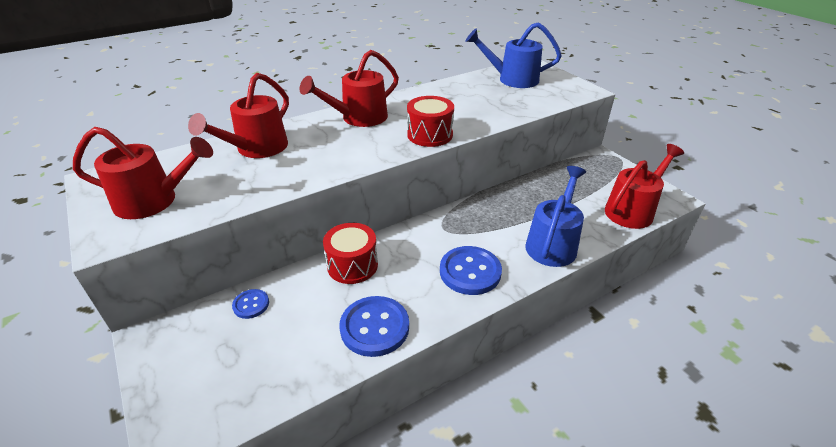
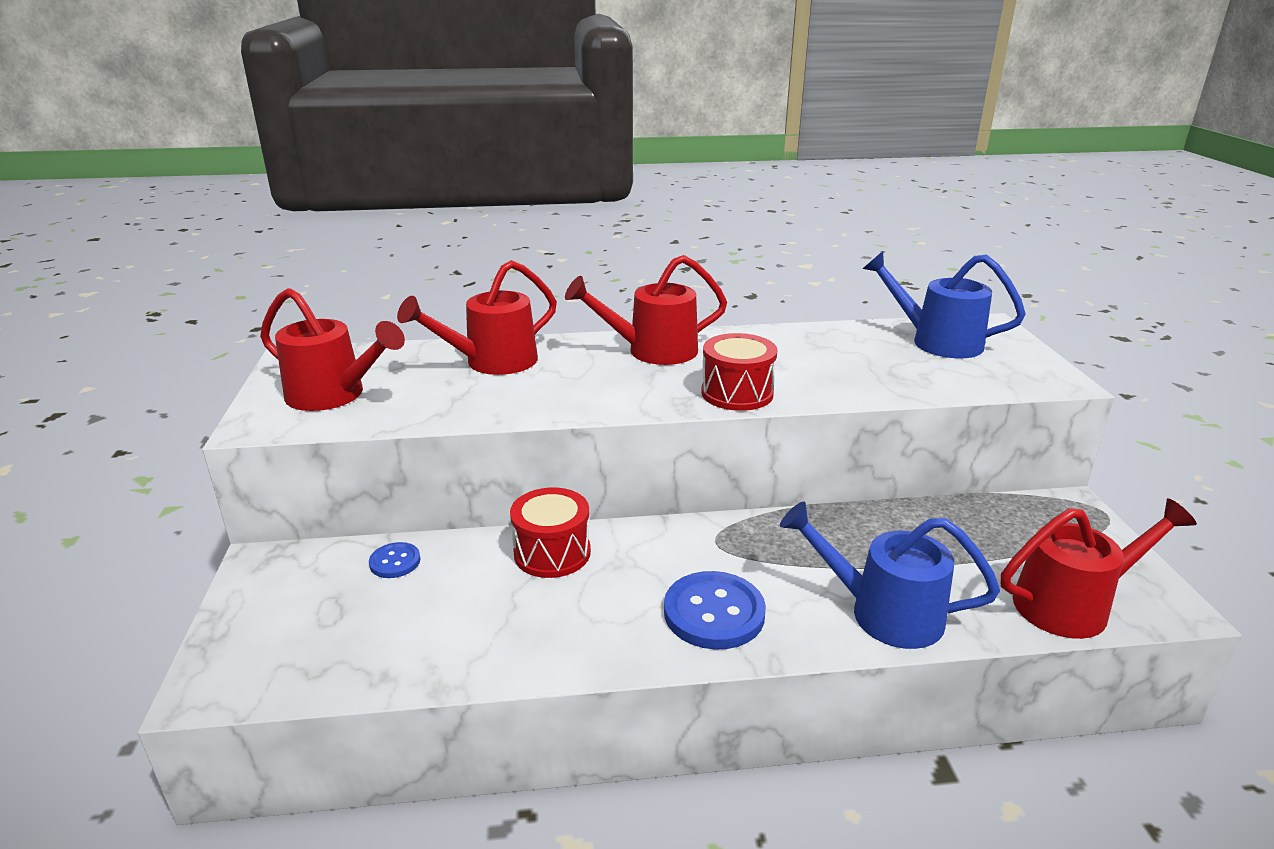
camera: 25 degrees right, 10 degrees down
(374, 327) = (526, 641): blue button -> none
(553, 243) = (881, 612): blue watering can -> blue watering can turned 120 degrees counterclockwise

